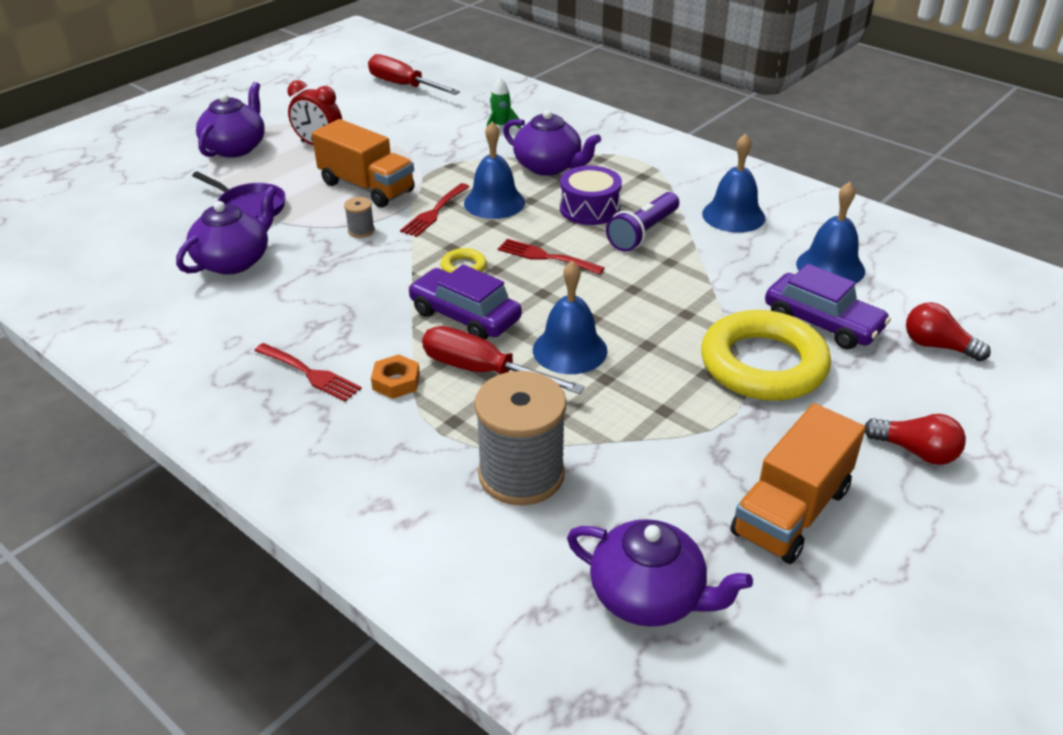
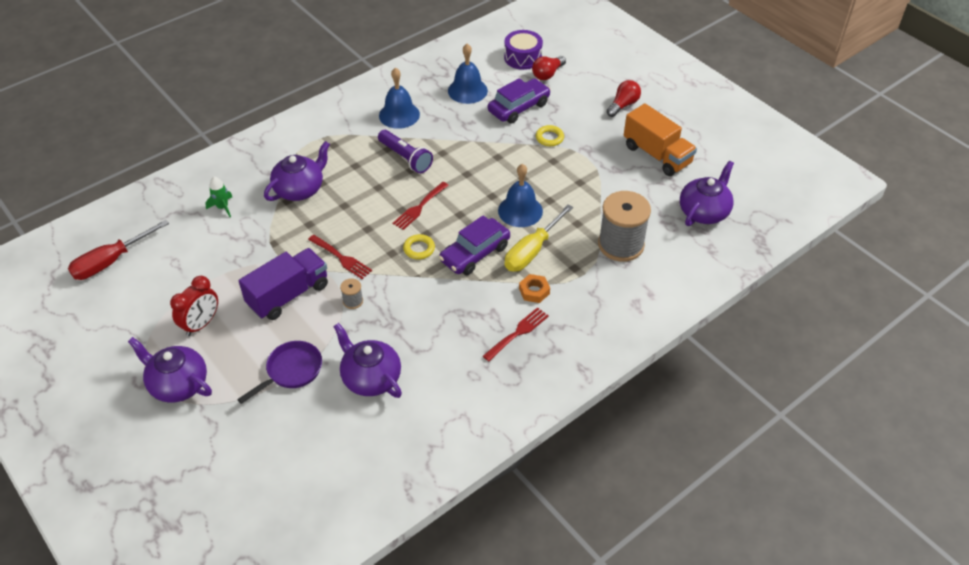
camera: 80 degrees left, 10 degrees up
(367, 187) = (288, 295): orange truck -> purple truck
(482, 371) = (532, 251): red screwdriver -> yellow screwdriver
(494, 202) = (340, 224): blue bell -> none
(589, 209) = (367, 177): purple drum -> purple drum (523, 57)
(763, 364) = (549, 138): yellow ring -> yellow ring, size x0.41

